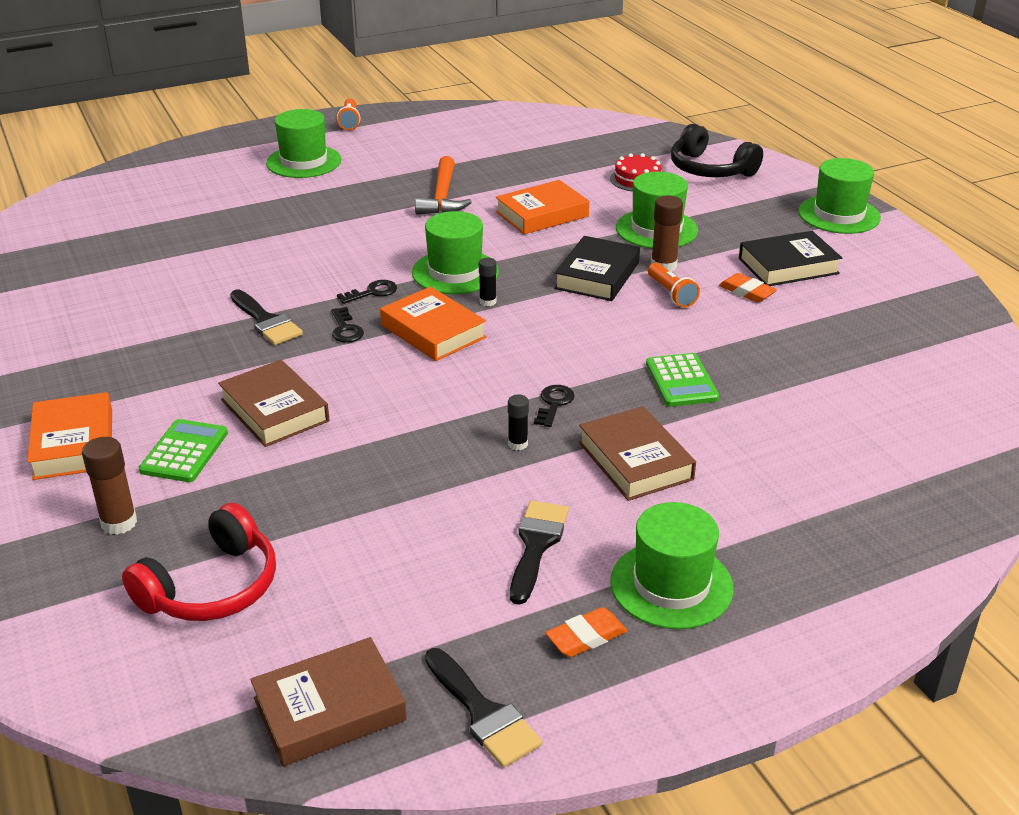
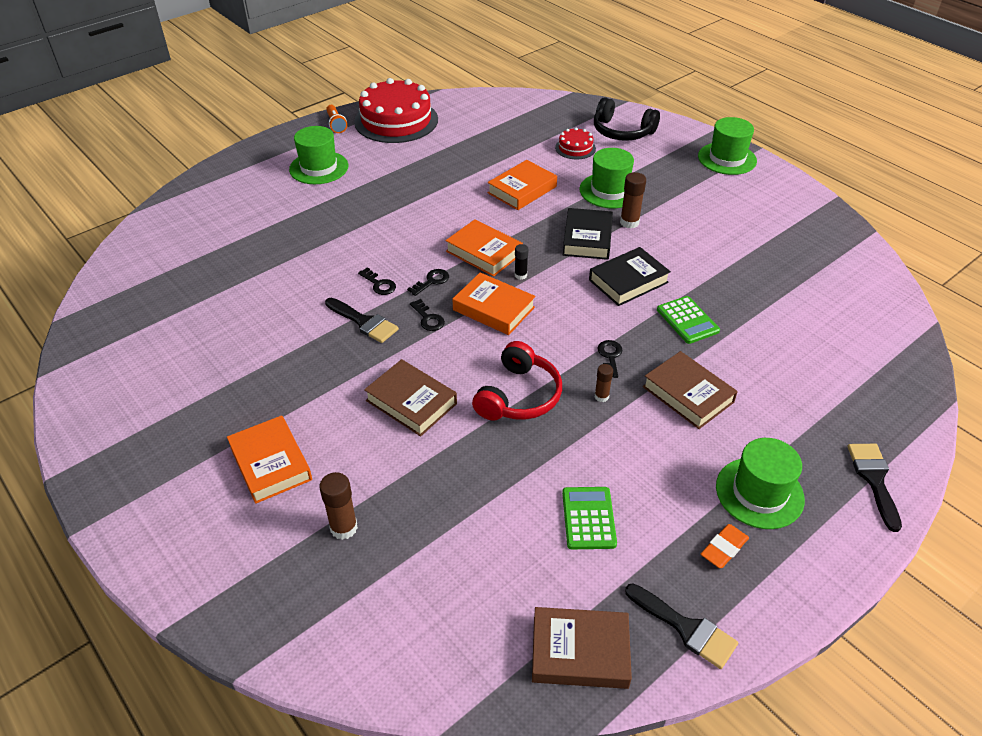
camera: 15 degrees left, 10 degrees up
(184, 452) = (361, 453): green calculator -> green calculator (588, 518)
(212, 587) = (443, 568): red headphones -> red headphones (519, 396)
(306, 286) = (379, 284): none -> black key
(329, 709) = (580, 652): brown book -> brown book turned 45 degrees clockwise
(425, 126) = (396, 120): none -> red cake
(442, 197) = (441, 185): orange hammer -> none
(455, 272) = (484, 252): green hat -> orange book
(518, 444) = (601, 396): black glue stick -> brown glue stick
(536, 545) = (655, 480): black brush -> black brush (874, 479)
(671, 294) = (646, 246): orange flashlight -> none
(747, 292) = (696, 235): orange eraser -> none
(788, 266) = (713, 208): black book -> black book (628, 281)

